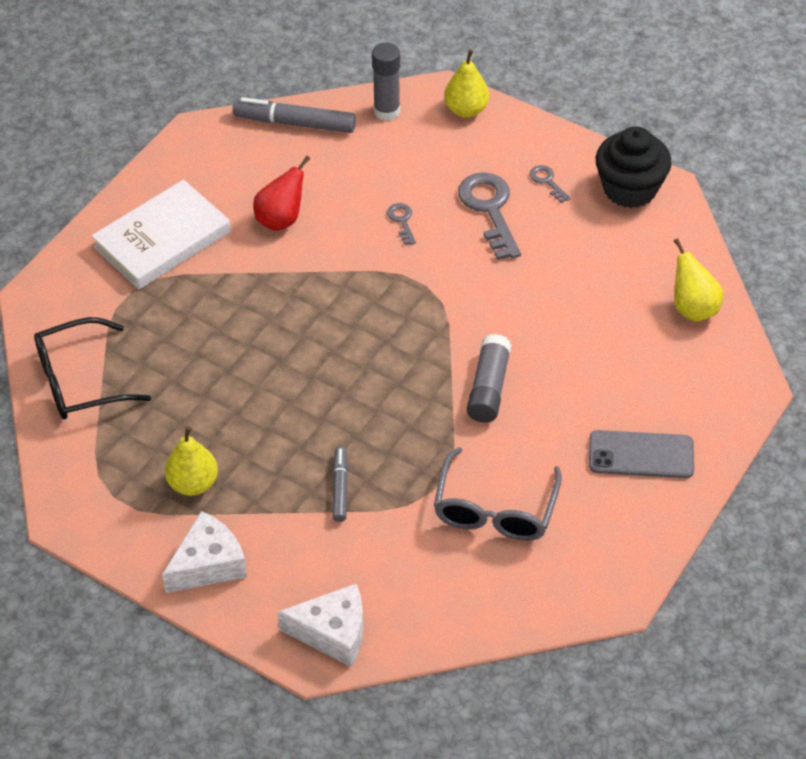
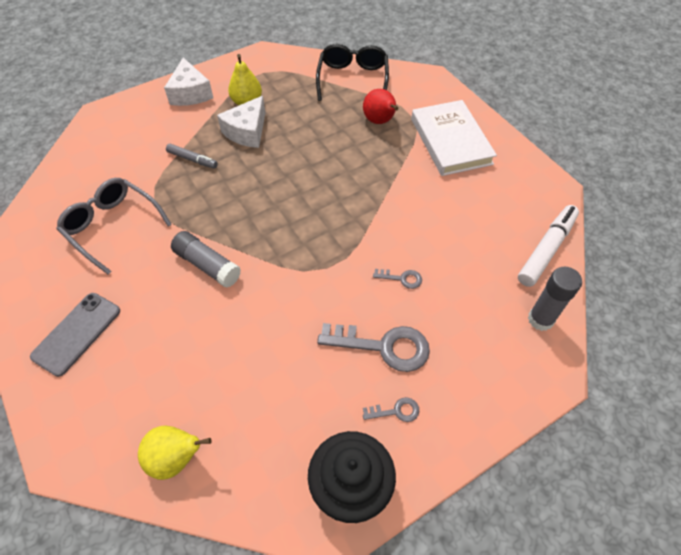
camera: 115 degrees right, 5 degrees up
(281, 219) = (440, 206): red pear -> red pear (380, 121)
(295, 123) = (546, 250): grey marker -> white marker
(333, 633) = (105, 125): white cheese -> white cheese (247, 132)
(466, 110) = (521, 385): yellow pear -> none

